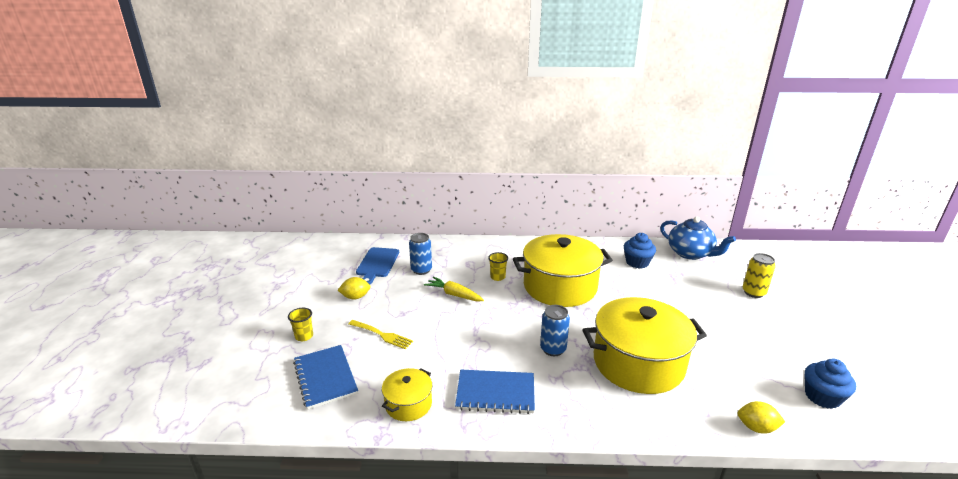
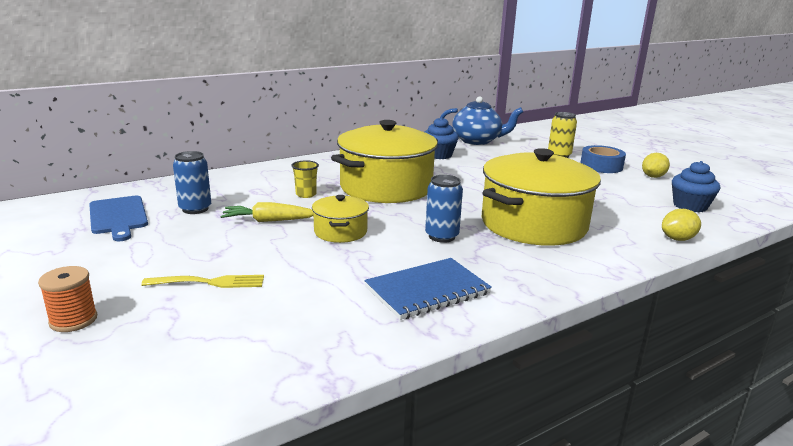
camera: 35 degrees left, 5 degrees down
(304, 336) = (73, 320): yellow cup -> orange spool
(325, 377) = (168, 353): blue notebook -> none
(355, 297) = (120, 256): yellow lemon -> yellow lemon (653, 177)
(408, 404) = (332, 337): yellow pot -> yellow pot (340, 232)
(784, 318) = (601, 166): none -> blue tape

